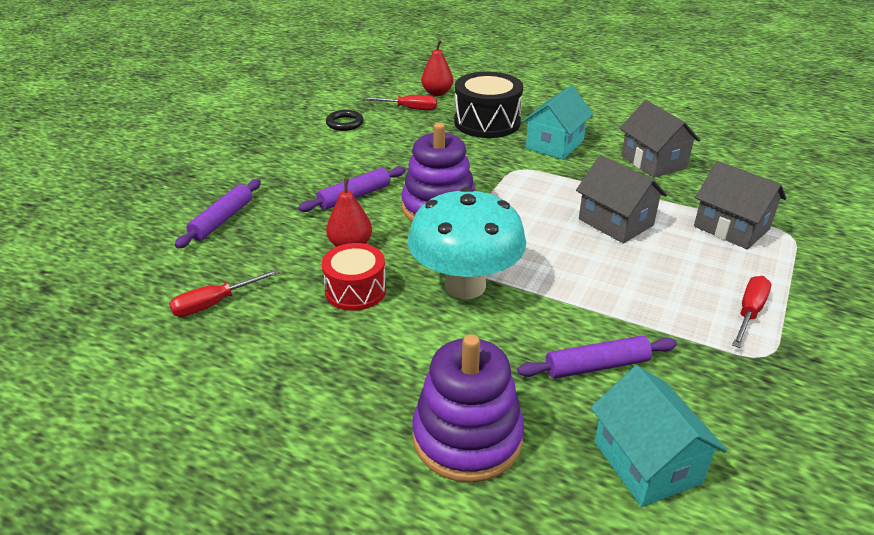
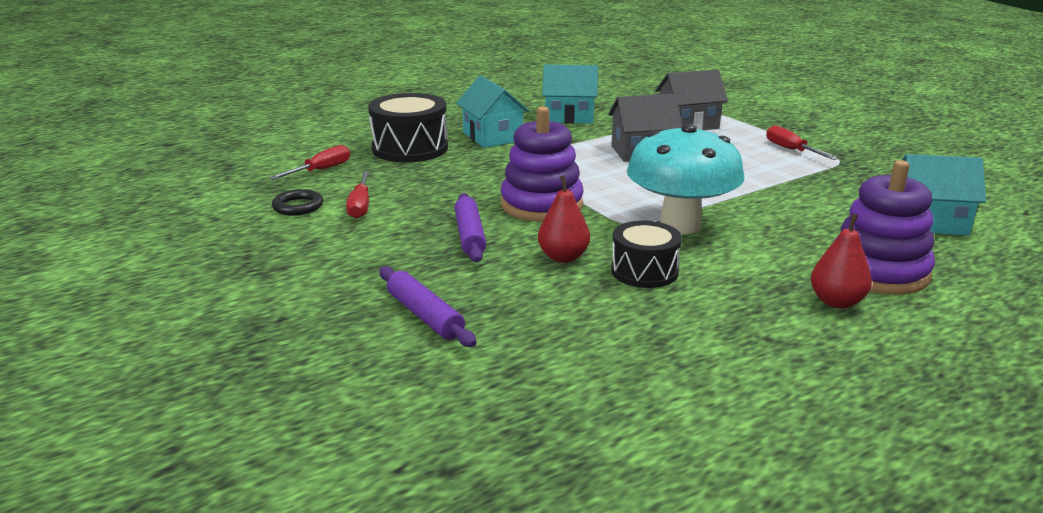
camera: 60 degrees left, 10 degrees down
(214, 303) = (600, 349): red screwdriver -> red screwdriver (360, 206)
(355, 290) = (644, 271): red drum -> black drum
(437, 93) = (309, 151): red pear -> red pear (836, 302)
(596, 366) = (820, 208): purple rolling pin -> none
(653, 162) = (569, 116): grey house -> turquoise house

